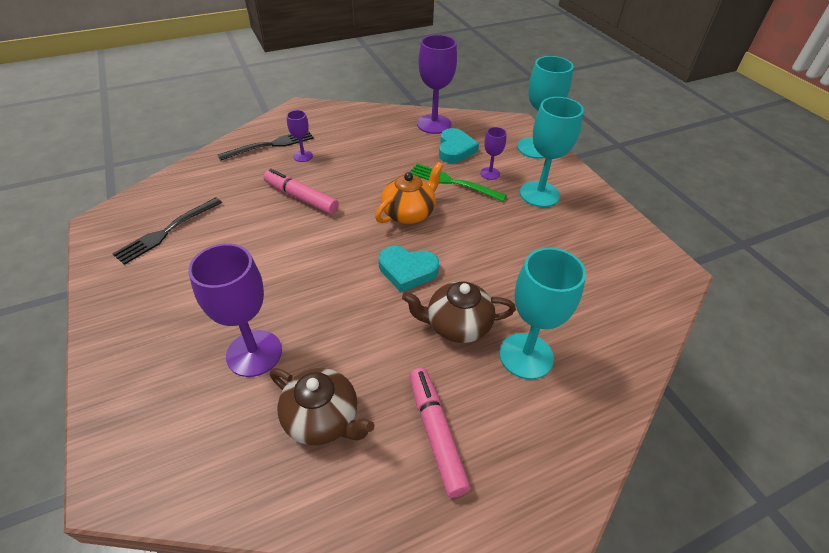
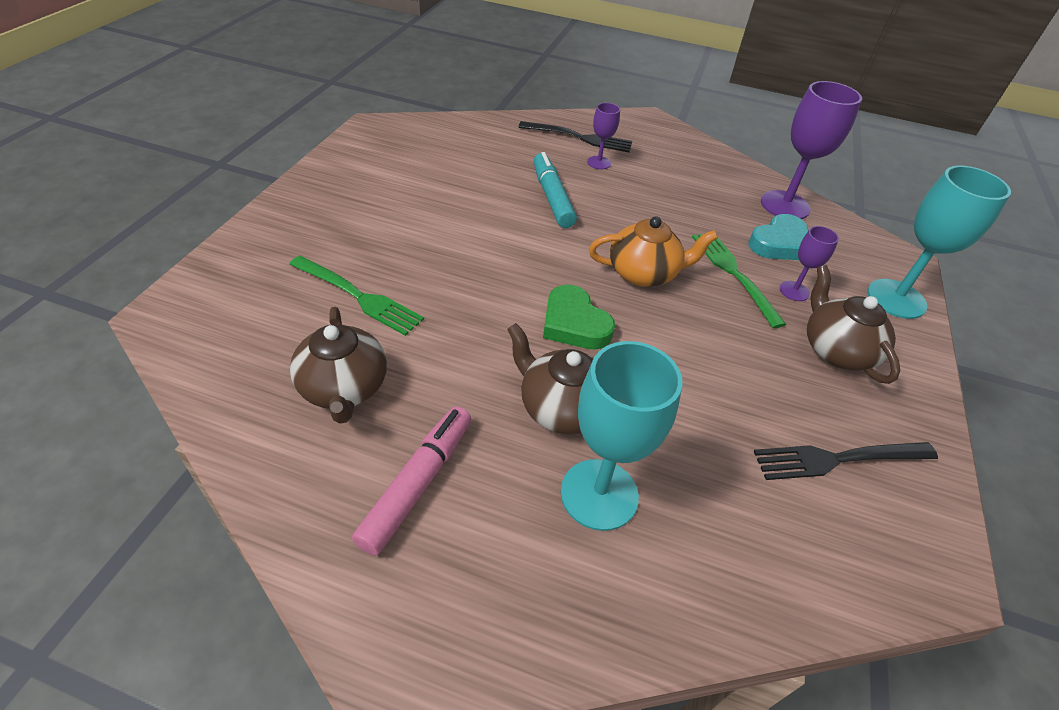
camera: 40 degrees right, 0 degrees up
(167, 231) = (409, 161): black fork -> black fork (838, 459)
(254, 353) = (358, 296): purple goblet -> green fork
(301, 198) = (552, 197): pink marker -> turquoise marker
(407, 271) = (574, 323): turquoise heart -> green heart
(539, 194) = (836, 350): turquoise goblet -> brown teapot

